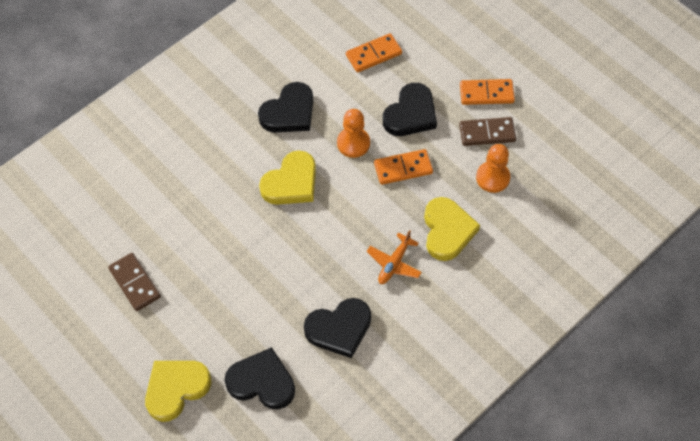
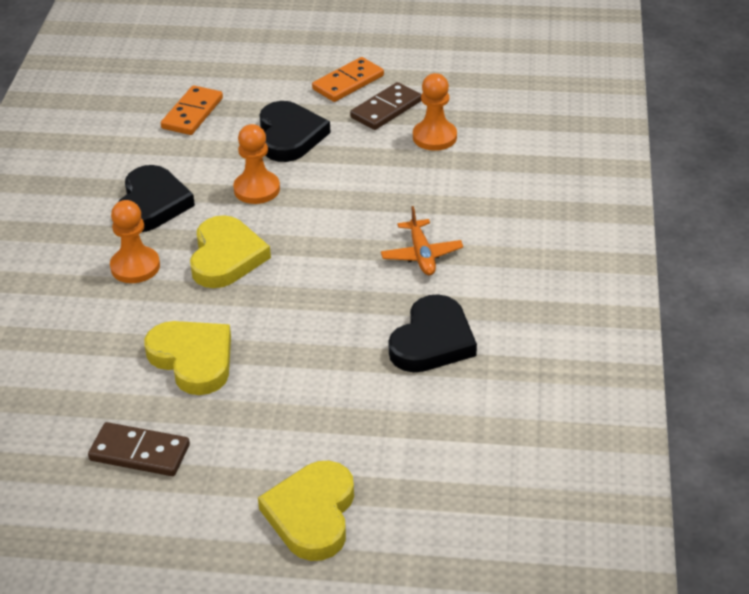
camera: 40 degrees left, 20 degrees down
(240, 153) = (135, 267): none -> orange pawn
(262, 382) = (405, 440): black heart -> none
(403, 168) = (335, 179): orange domino -> none
(447, 231) = (442, 199): yellow heart -> yellow heart (193, 359)

